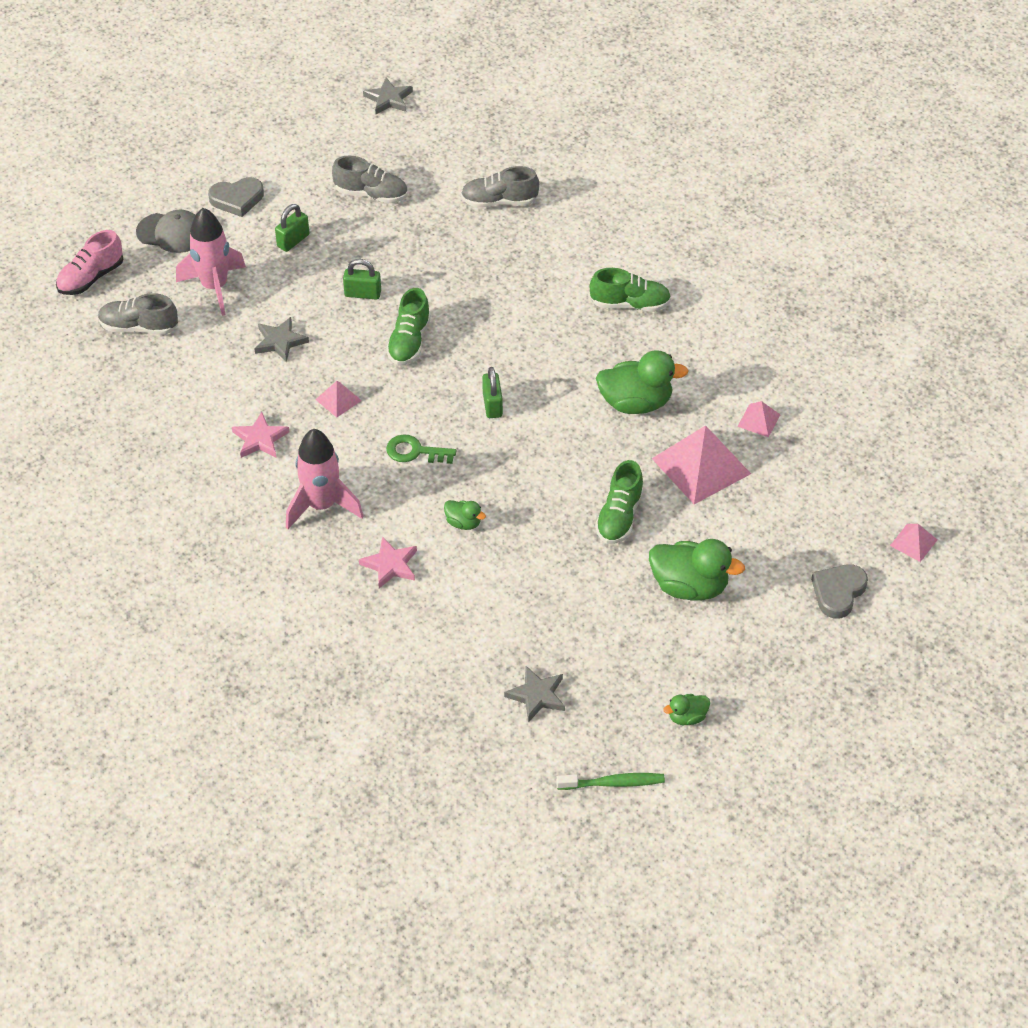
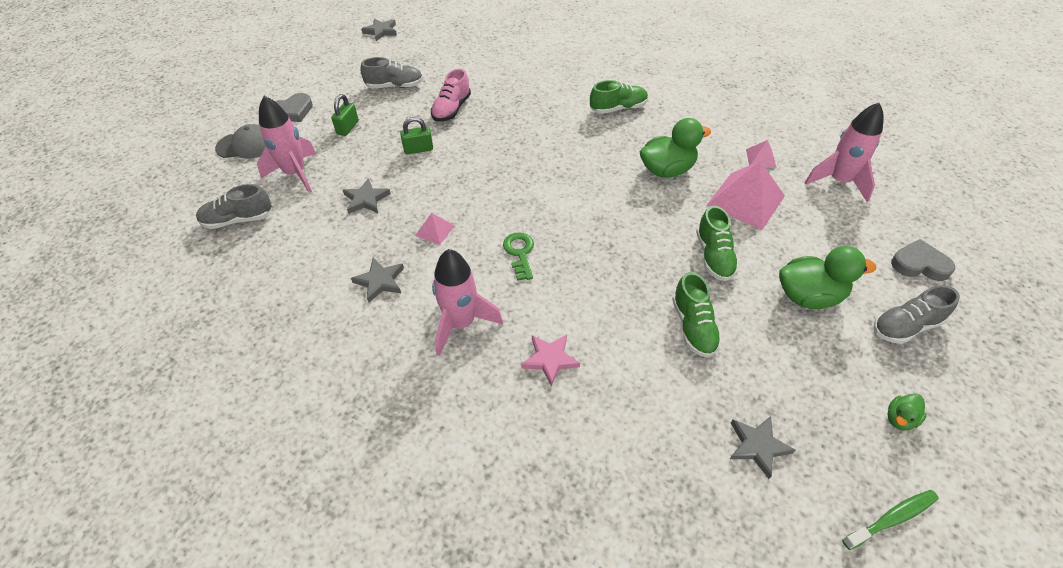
camera: 20 degrees left, 0 degrees up
(91, 278) = (184, 193): pink shoe -> pink shoe (451, 109)
(260, 439) = (380, 281): pink star -> grey star
(409, 342) = (471, 173): green shoe -> green shoe (693, 327)
(415, 452) = (519, 253): green key -> green key turned 90 degrees clockwise
(463, 523) = (593, 300): green duck -> none
(492, 405) = (561, 200): green padlock -> none
(499, 201) = (489, 70): grey shoe -> grey shoe (905, 326)
(829, 476) = (838, 181): none -> pink rocket
(838, 592) = (919, 264): grey heart -> grey heart turned 90 degrees clockwise
(913, 542) = (935, 210): pink pyramid -> none

